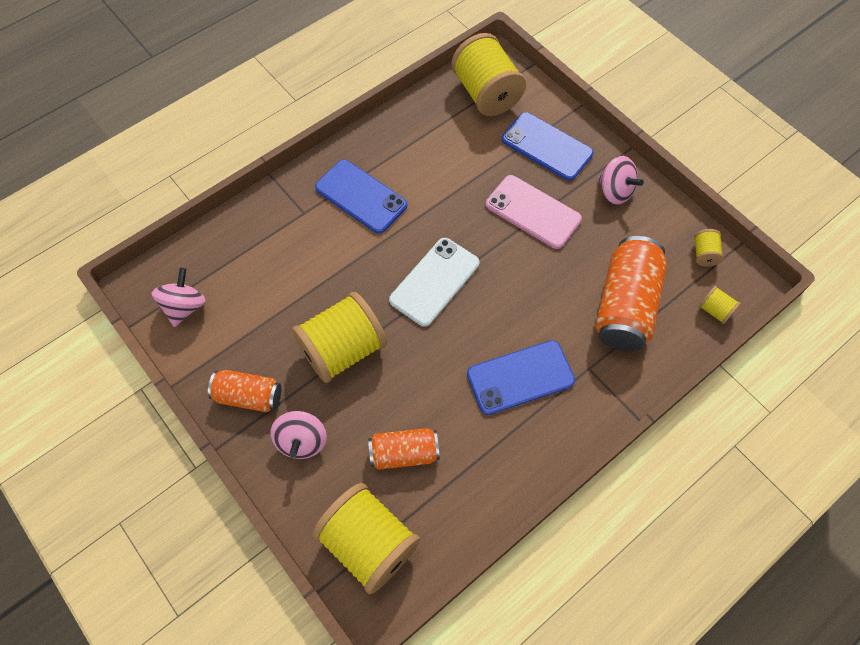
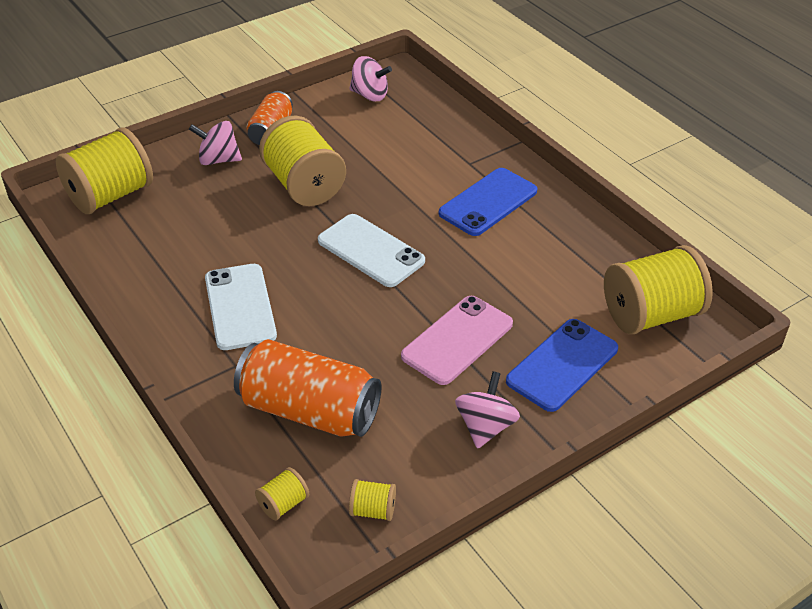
camera: 95 degrees right, 20 degrees down
(404, 453) = (185, 220): orange can -> none
(520, 377) = (240, 307): blue phone -> white phone
(615, 191) = (485, 426): pink spinning top -> pink spinning top turned 150 degrees clockwise

